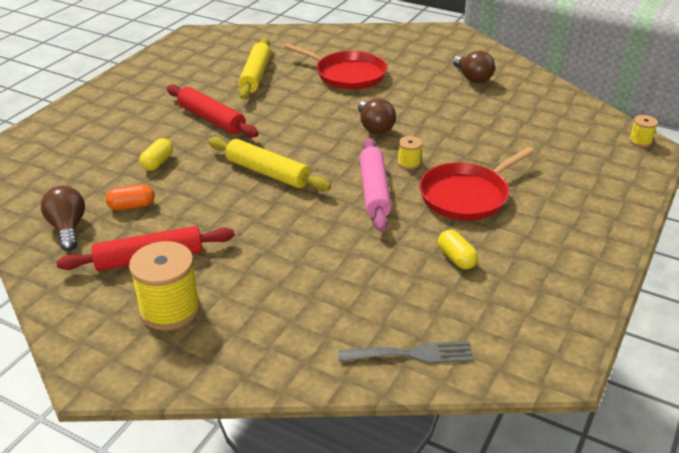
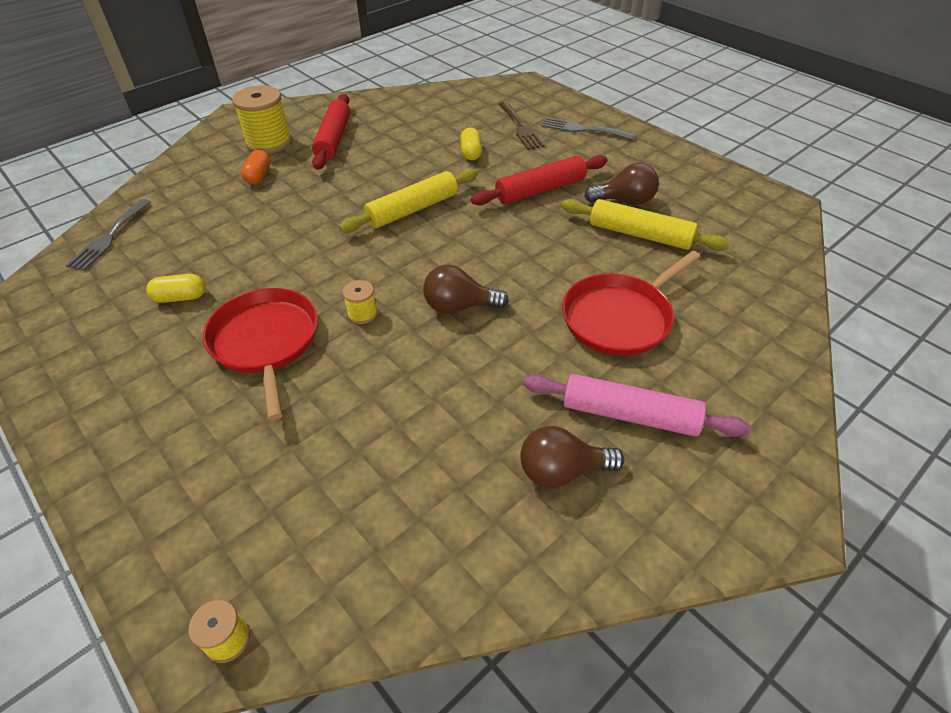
camera: 110 degrees right, 10 degrees up
(68, 228) = (400, 110): brown light bulb -> brown light bulb (624, 201)
(98, 113) = (582, 129): none -> grey fork
(101, 144) = (520, 128): none -> brown fork
(132, 206) = (410, 136): orange capsule -> orange capsule (258, 176)
(157, 163) = (471, 153): yellow capsule -> yellow capsule turned 45 degrees clockwise
(374, 191) = (329, 272): pink rolling pin -> pink rolling pin (629, 415)

